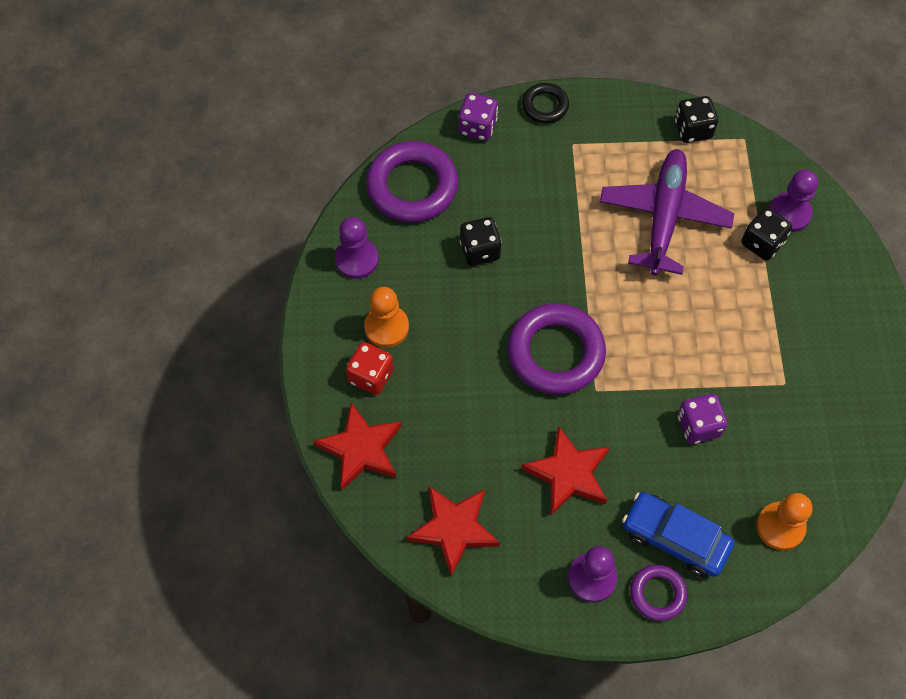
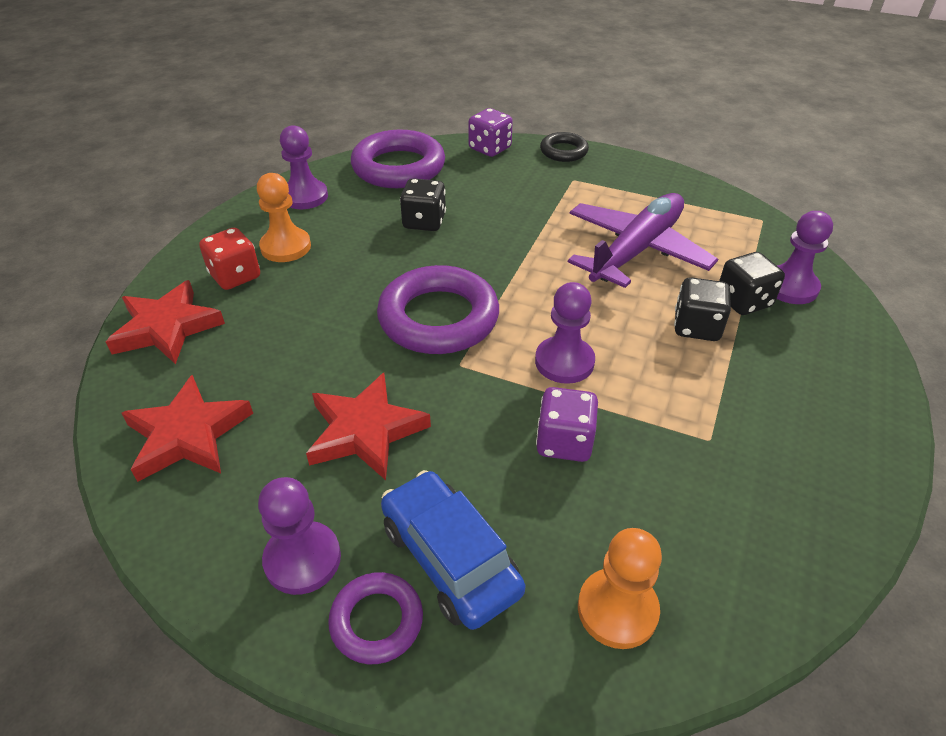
camera: 25 degrees right, 20 degrees down
(665, 357) = (564, 362): none -> purple pawn
(693, 129) = (707, 200): black dice -> black dice (696, 327)

